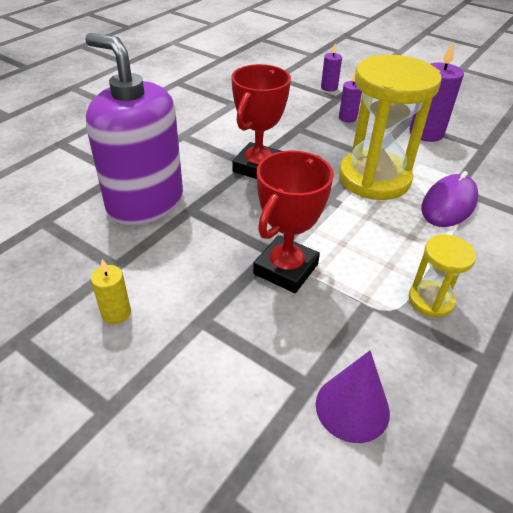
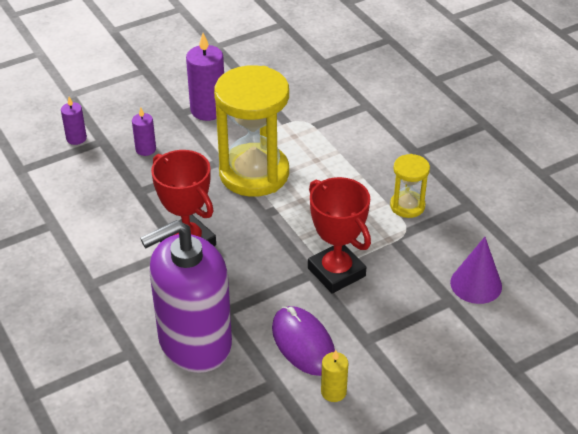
camera: 65 degrees left, 0 degrees up
(448, 204) = (313, 146): purple mouse -> purple mouse (303, 343)

